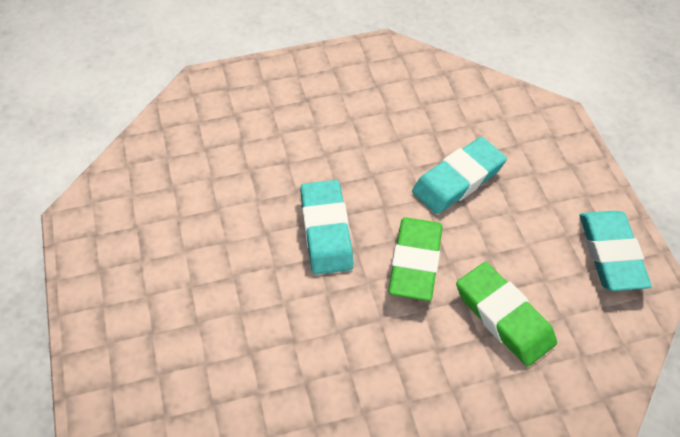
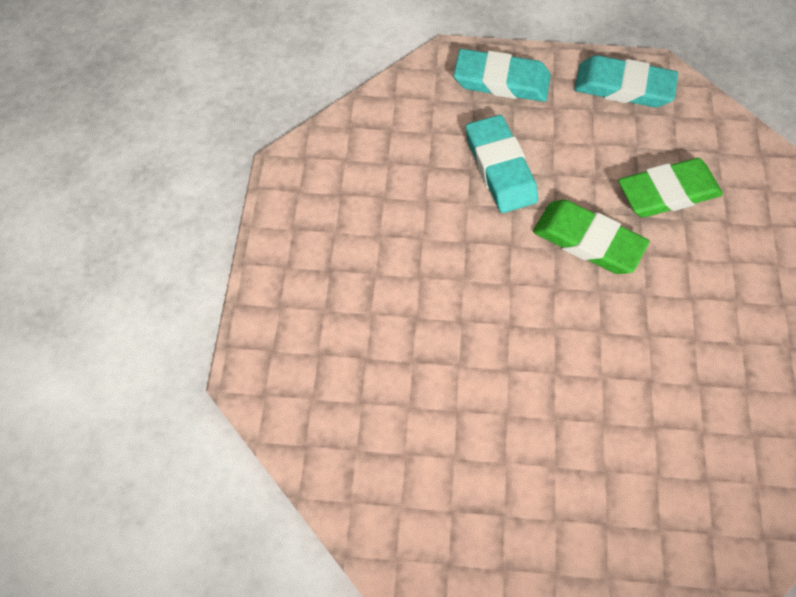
camera: 70 degrees left, 10 degrees up
(326, 231) = (524, 308): turquoise eraser -> turquoise eraser (501, 81)

